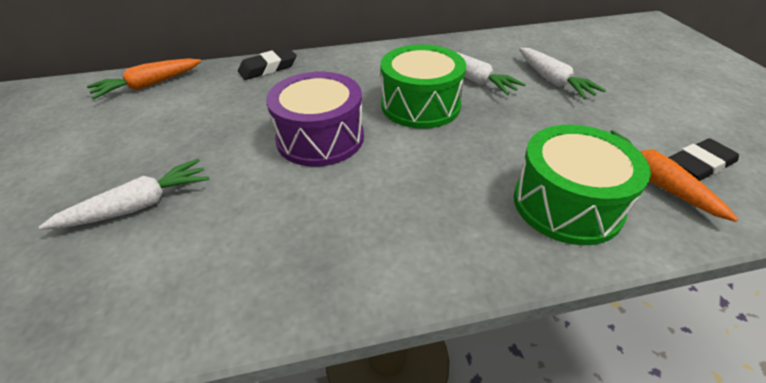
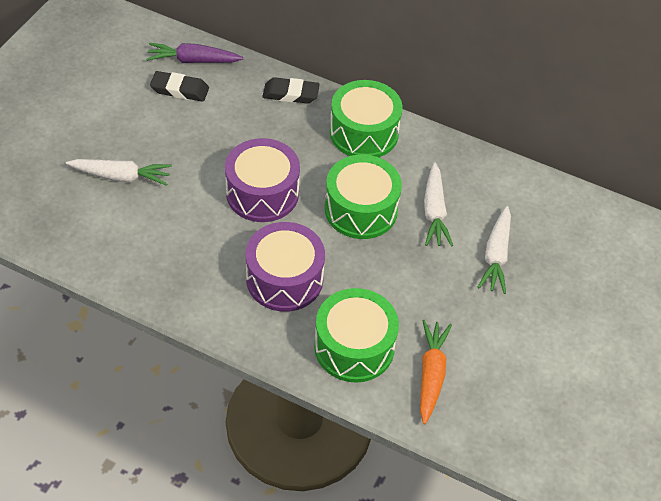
camera: 35 degrees right, 10 degrees up
(149, 85) = (193, 60): orange carrot -> purple carrot
(357, 63) = (364, 133): none -> green drum
(427, 190) = (284, 279): none -> purple drum
(699, 165) = (482, 389): black eraser -> black eraser (180, 90)

